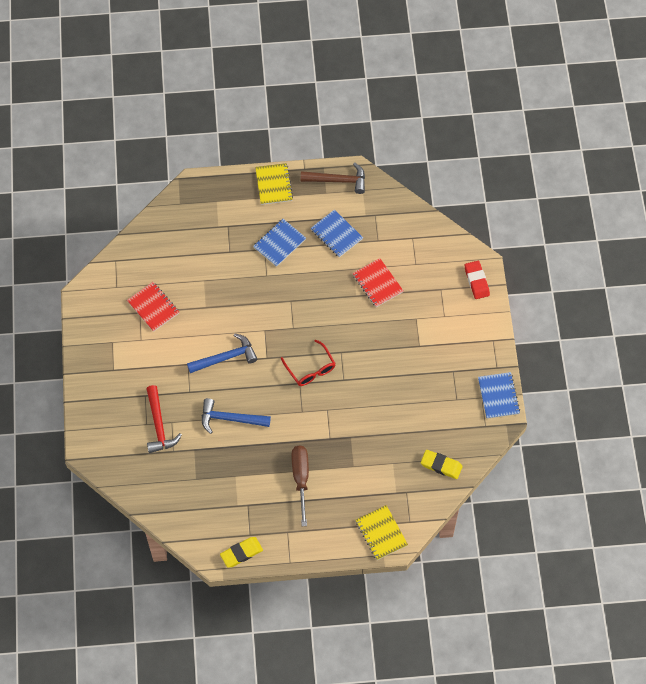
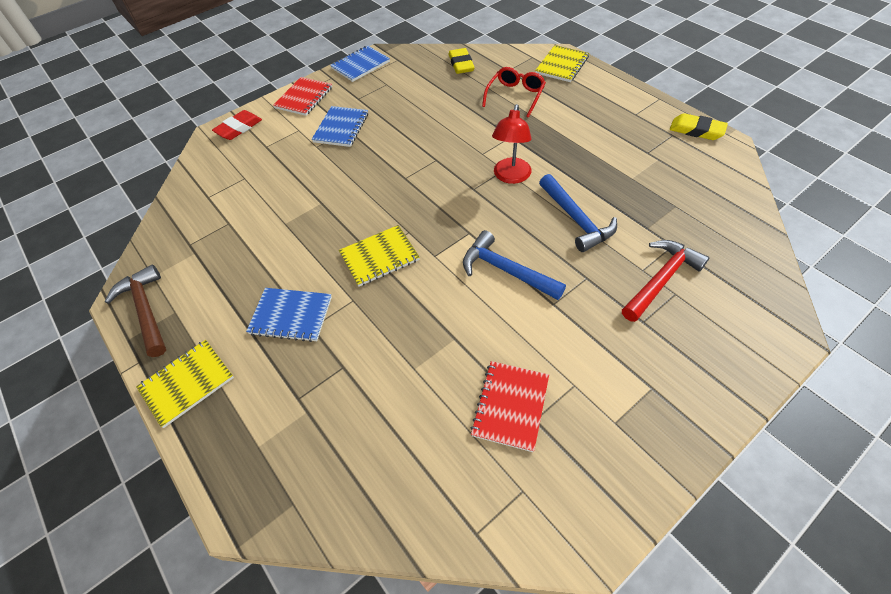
camera: 120 degrees left, 10 degrees down
(286, 303) = (379, 257): none -> yellow notebook
(292, 410) = (510, 177): none -> red lamp
(301, 478) = (574, 133): brown screwdriver -> none
(310, 369) = (447, 189): red glasses -> red glasses (515, 96)
(336, 234) = (240, 265): blue notebook -> blue notebook (341, 128)
(377, 283) = (291, 194): red notebook -> red notebook (304, 98)

